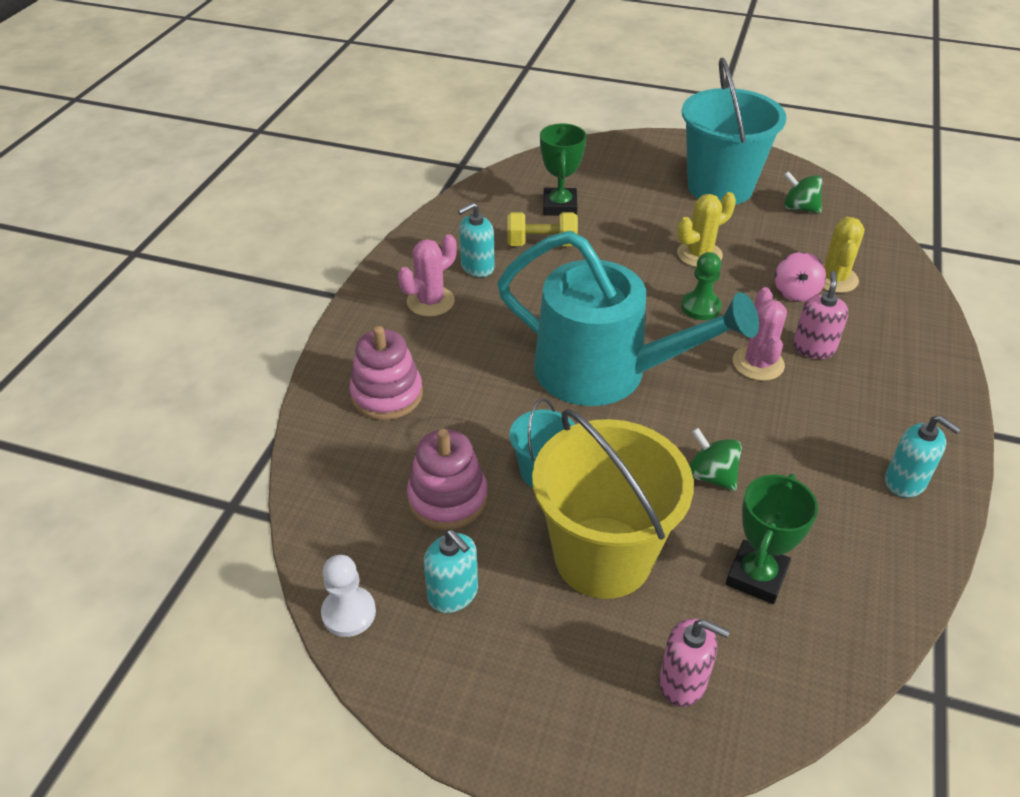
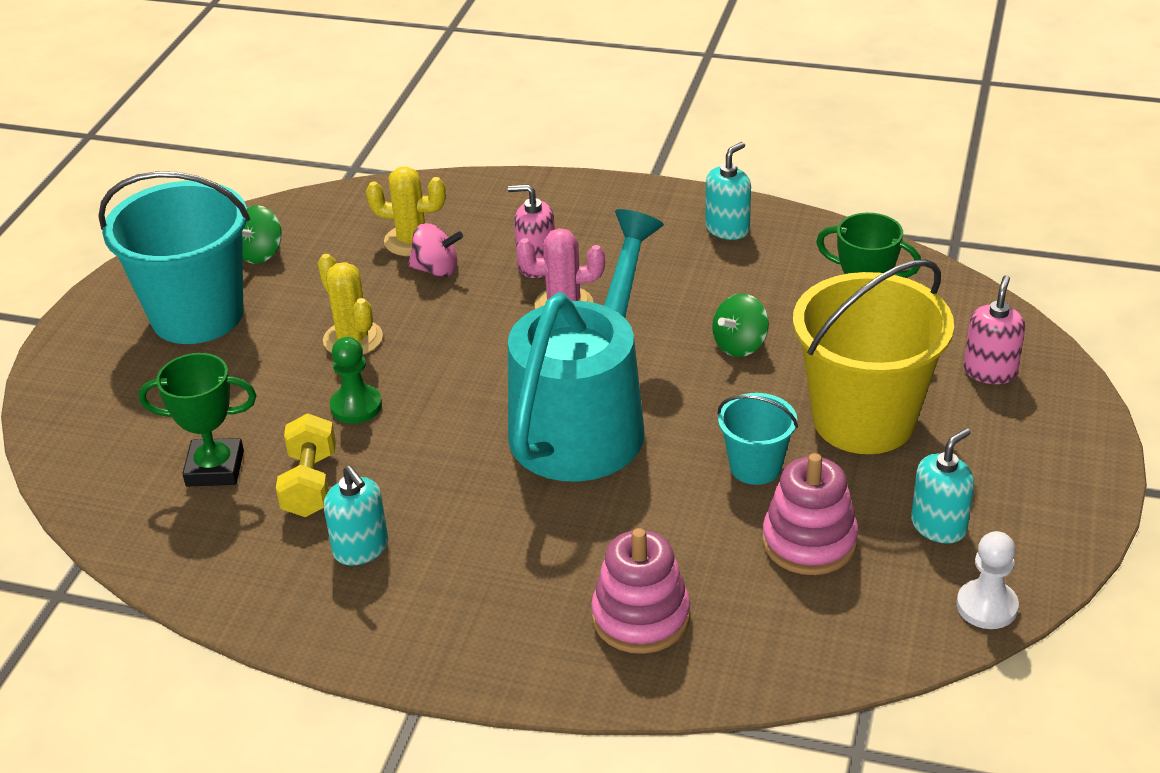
camera: 90 degrees left, 5 degrees down
(430, 301) = (441, 592): pink cactus -> none
(700, 307) = (461, 342): green pawn -> green pawn (356, 406)

